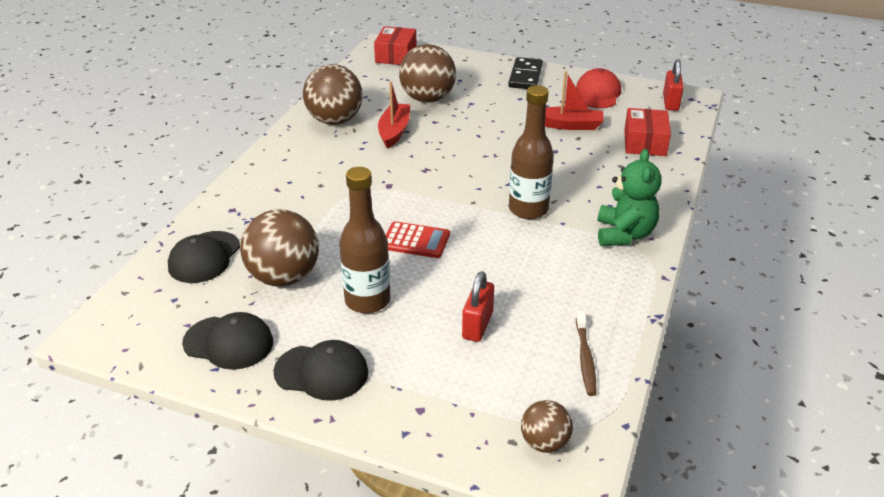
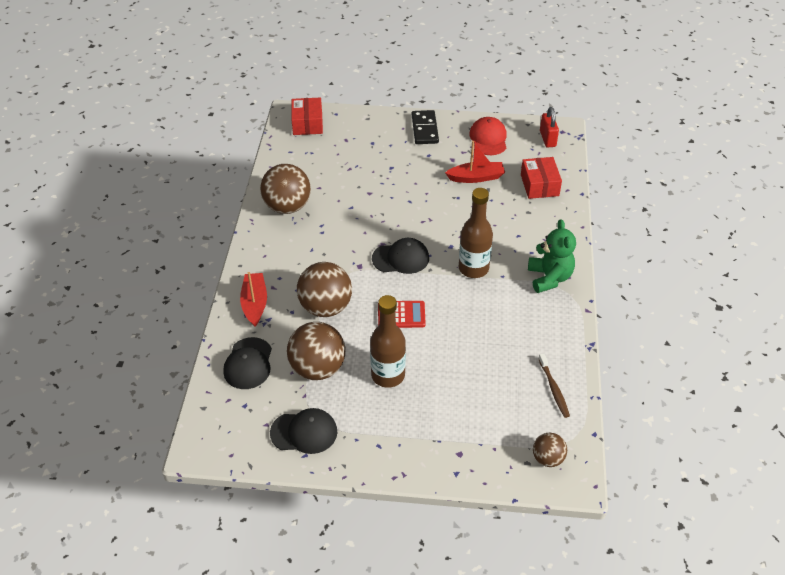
camera: 15 degrees left, 10 degrees up
(322, 372) = (381, 441): black cap -> black cap (401, 258)
(394, 131) = (341, 209): red boat -> red boat (254, 303)
(427, 99) = (354, 169): brown ball -> brown ball (325, 307)
(477, 325) = (473, 379): red padlock -> none

